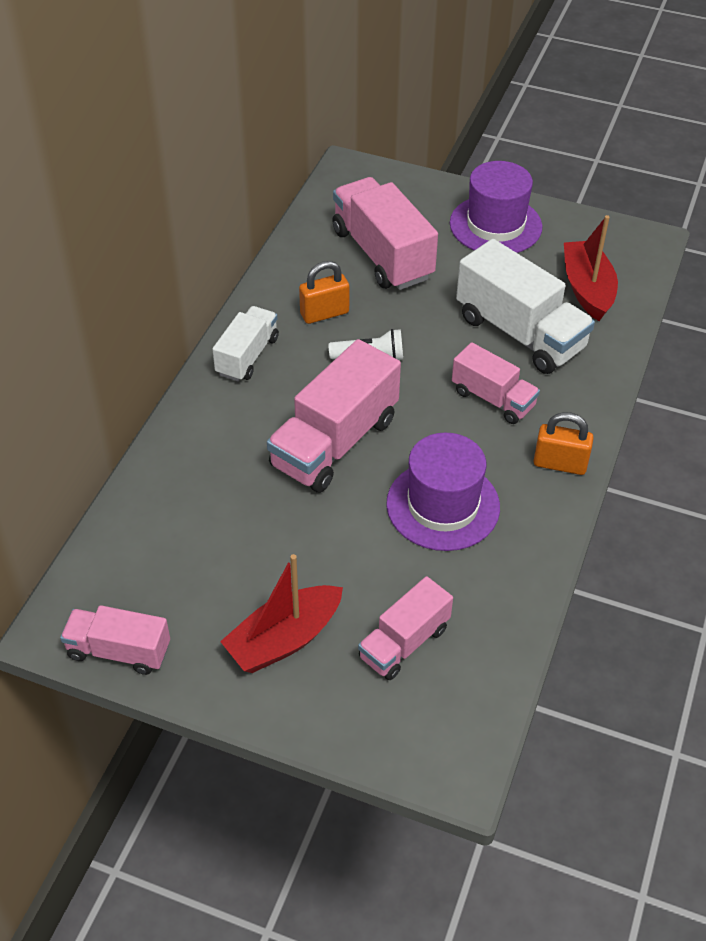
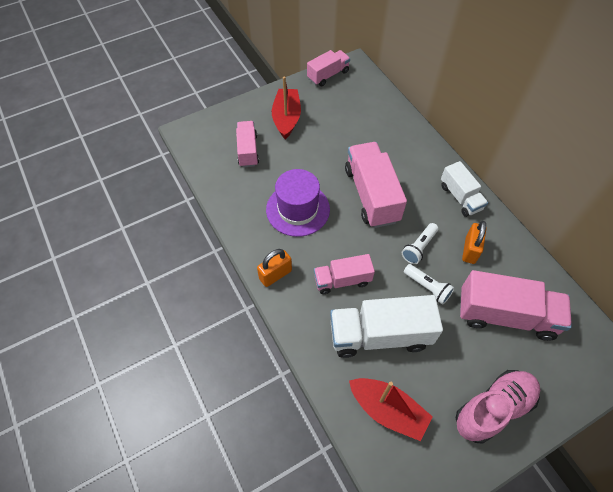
camera: 130 degrees right, 10 degrees up
(416, 325) = (427, 287): none -> white flashlight
(495, 225) = (493, 408): purple hat -> pink shoe

